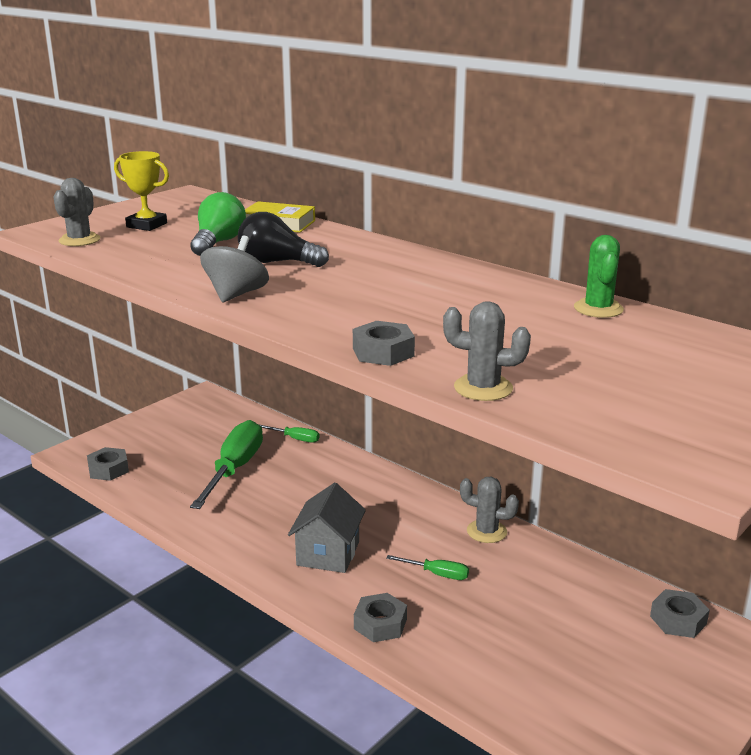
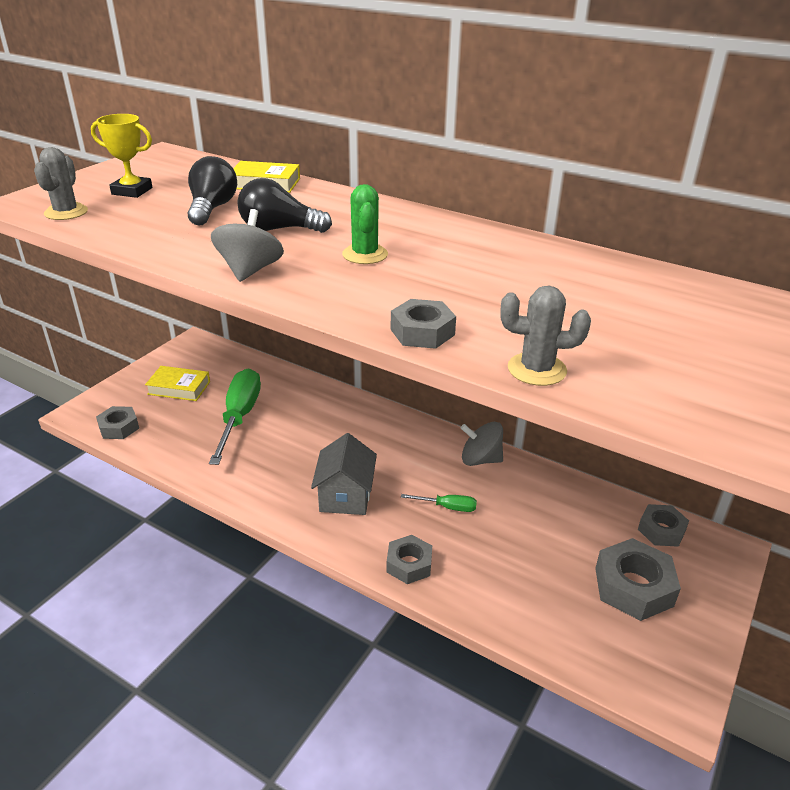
camera: 10 degrees left, 10 degrees up
(178, 437) = (179, 388): none -> yellow book
(218, 243) = (212, 208): green light bulb -> black light bulb
(295, 439) = (289, 380): green screwdriver -> none
(486, 531) = (480, 459): grey cactus -> grey spinning top
(598, 309) = (604, 266): green cactus -> green cactus (365, 254)
(628, 672) = (633, 587): none -> grey nut

